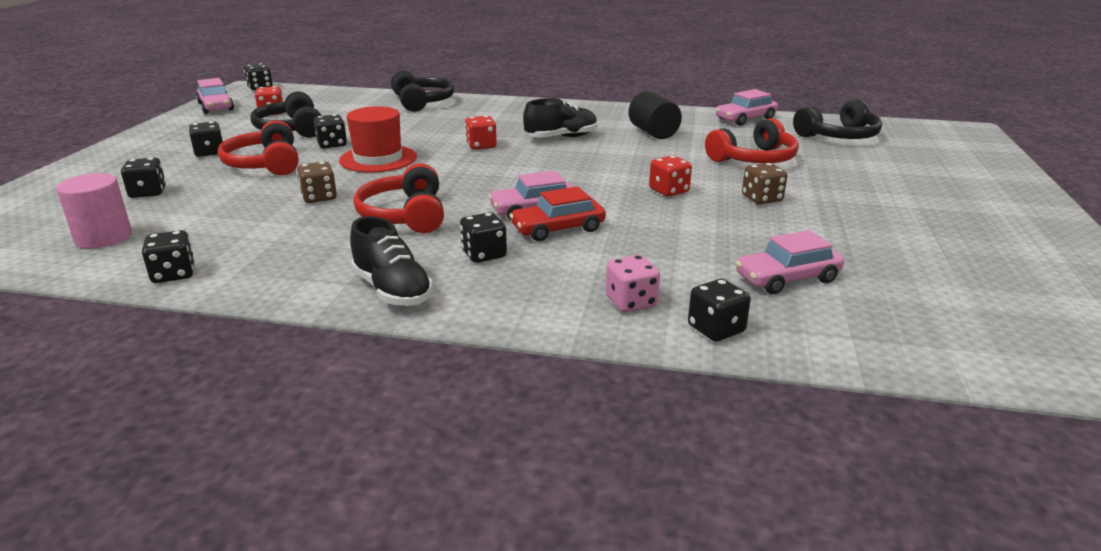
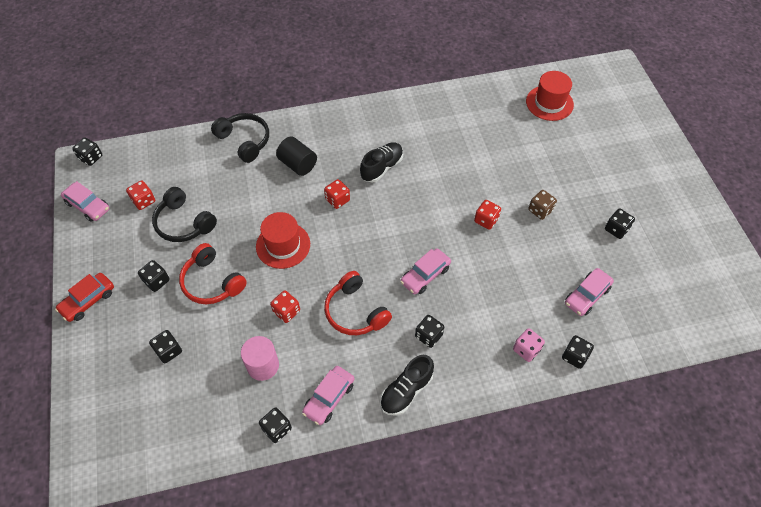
camera: 25 degrees left, 30 degrees up
(103, 237) = (196, 412): pink cylinder -> pink cylinder (263, 365)
(319, 197) = (286, 311): brown dice -> red dice
(332, 144) = (234, 236): black dice -> black dice (616, 229)
(392, 290) = (406, 391): black shoe -> black shoe turned 105 degrees clockwise
(558, 229) = (450, 291): red car -> red car (88, 300)
(653, 133) = (436, 138): black cylinder -> black cylinder (298, 164)
(745, 119) = (483, 94): pink car -> pink car (329, 398)
(754, 159) = (514, 157): red headphones -> none
(838, 136) = (549, 103): black headphones -> red hat

